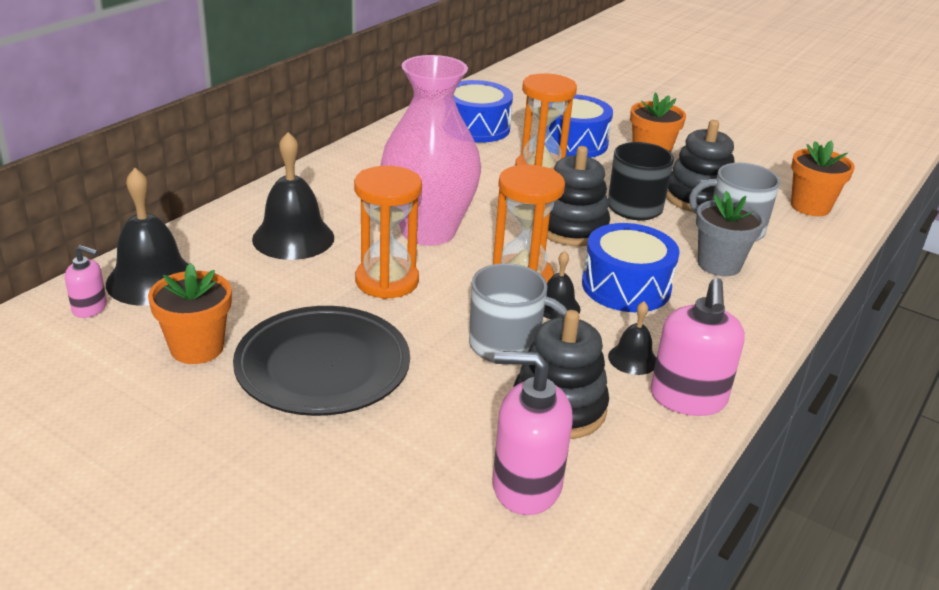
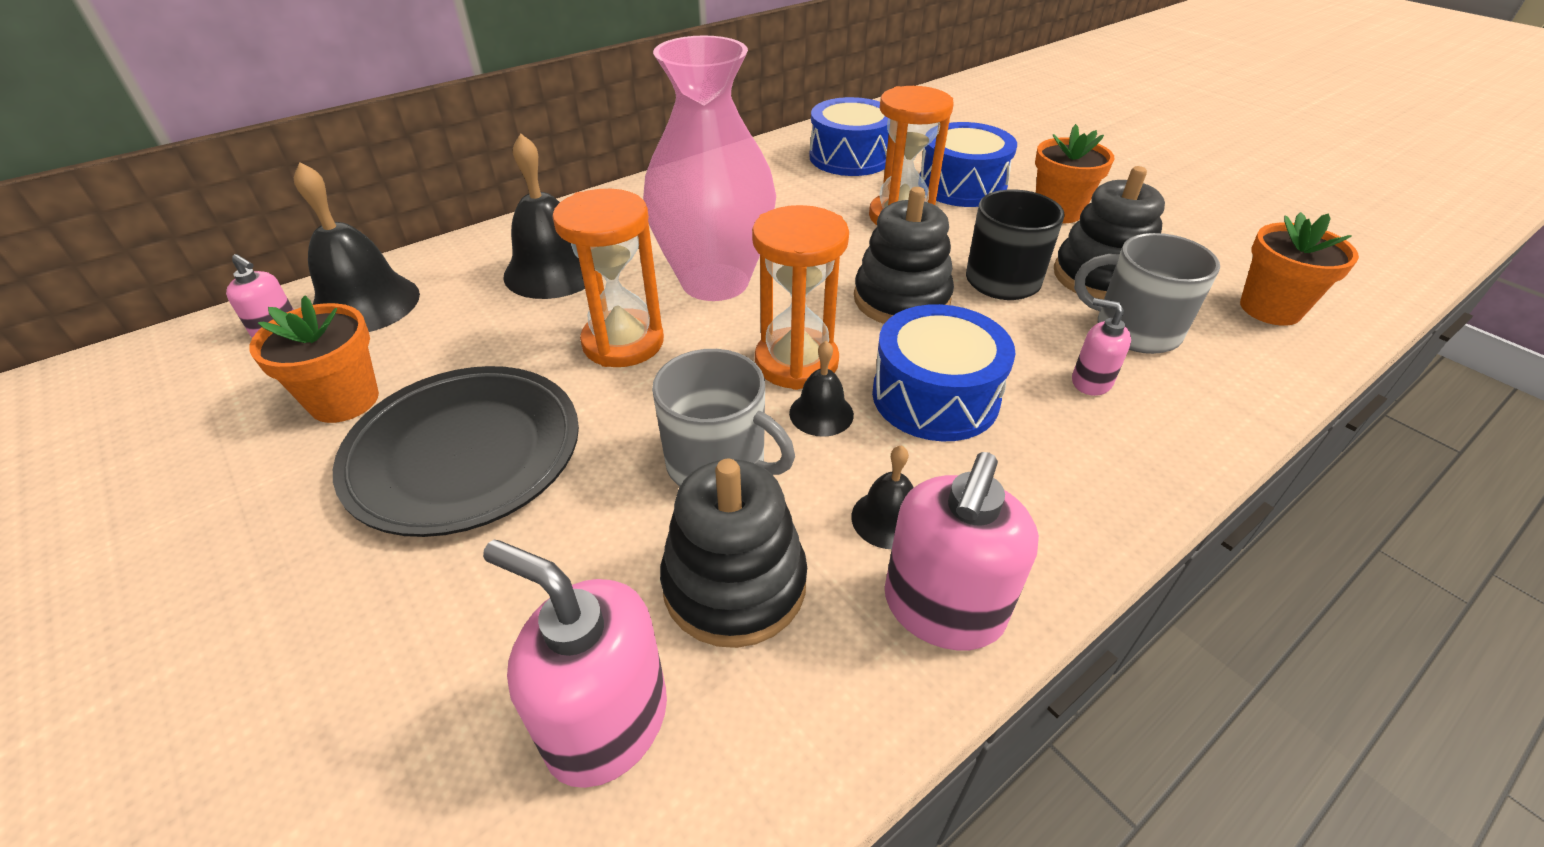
camera: 20 degrees right, 10 degrees up
(719, 264) = (1091, 381): grey flower pot -> pink soap dispenser

